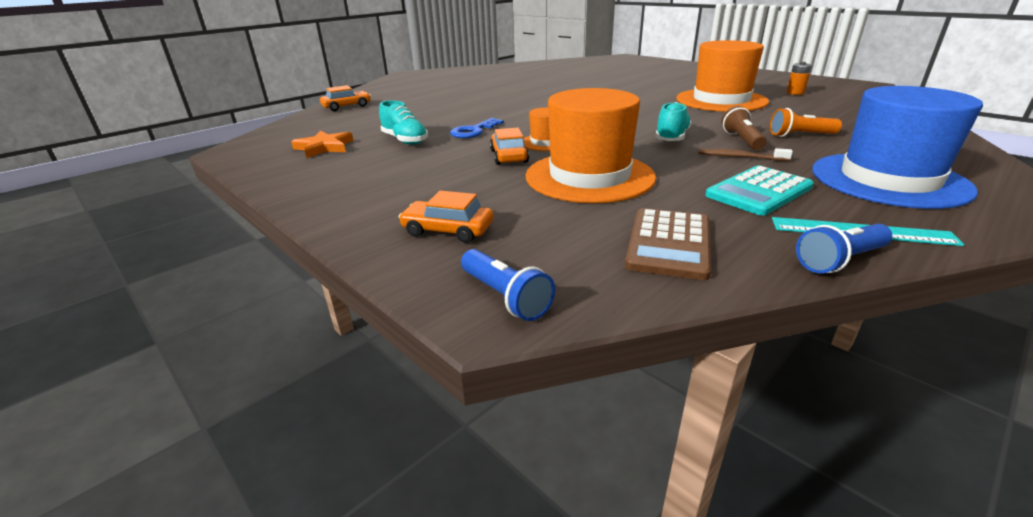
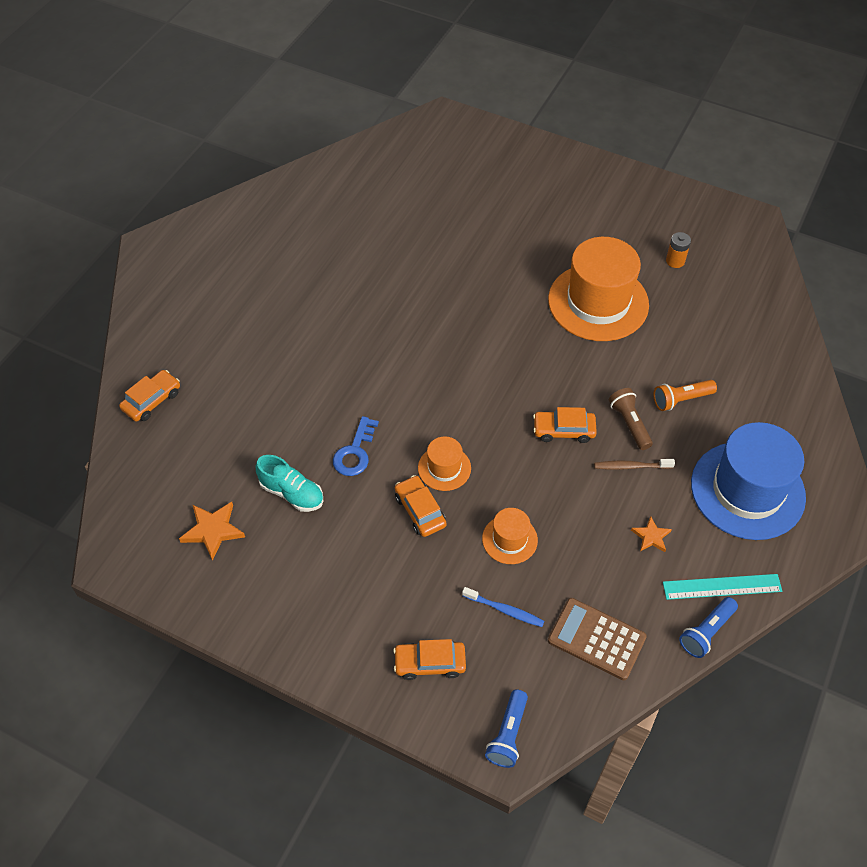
camera: 20 degrees left, 25 degrees up
(505, 297) = (508, 734): blue flashlight -> blue flashlight turned 75 degrees clockwise
(560, 211) = (505, 610): none -> blue toothbrush
(589, 176) = (509, 539): orange hat -> orange hat, size x0.48
(669, 244) = (596, 639): brown calculator -> brown calculator turned 120 degrees clockwise
(671, 138) = (563, 430): turquoise shoe -> orange car
(759, 191) = (651, 536): turquoise calculator -> orange star

